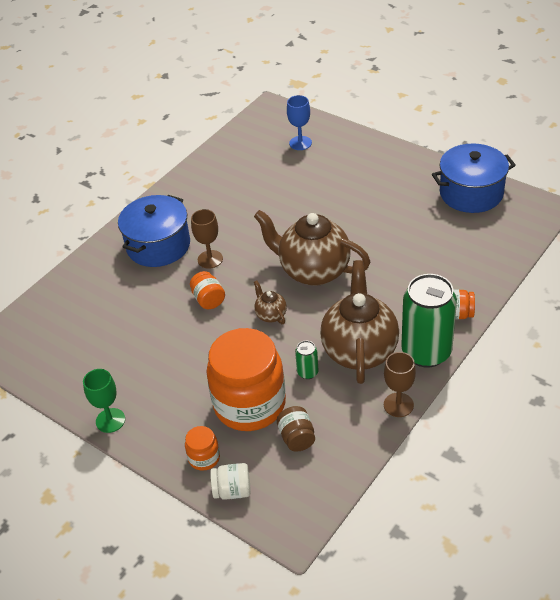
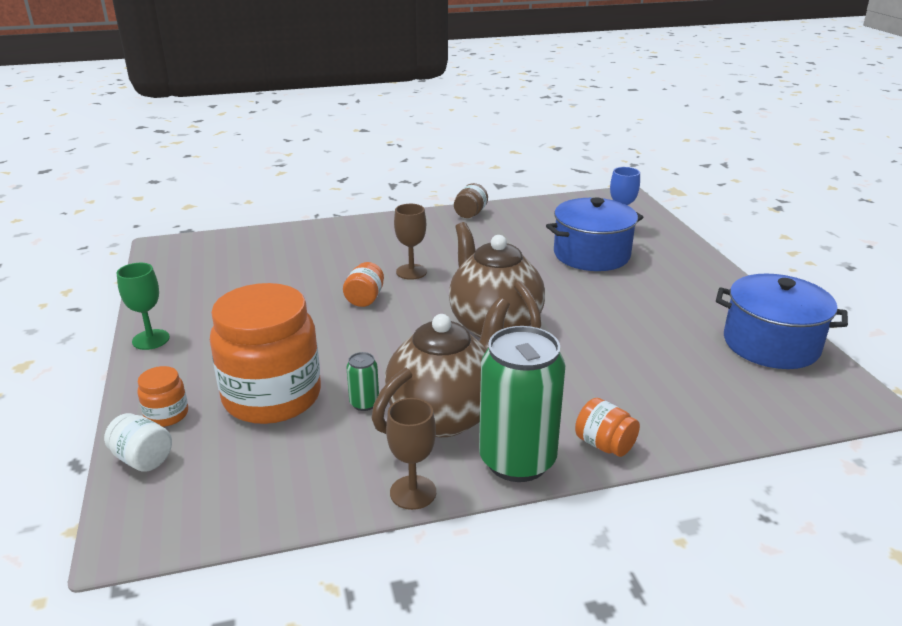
camera: 35 degrees right, 15 degrees down
(158, 245) = (383, 243): blue pot -> blue pot (591, 254)
(270, 315) = (401, 338): brown teapot -> none
(297, 438) = (267, 453): brown jar -> brown jar (470, 214)

